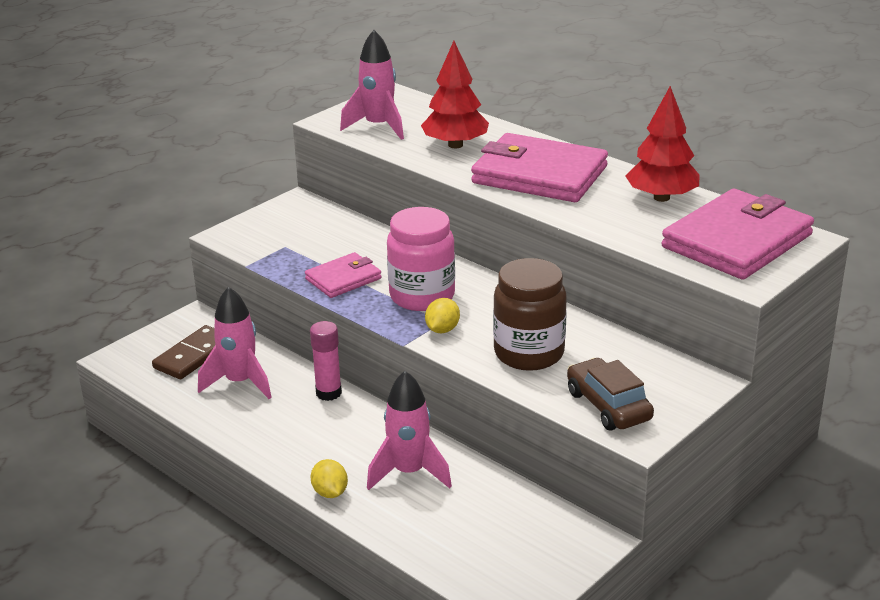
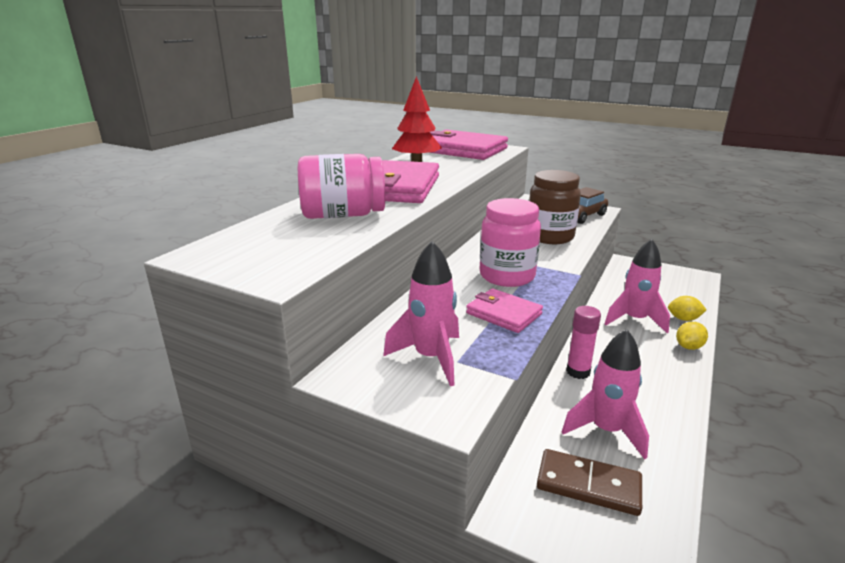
camera: 105 degrees left, 5 degrees down
(378, 127) = (298, 250): pink rocket -> pink rocket (430, 358)
(442, 329) = (547, 264): yellow lemon -> yellow lemon (683, 319)
(455, 145) = (343, 215): red tree -> pink jar

